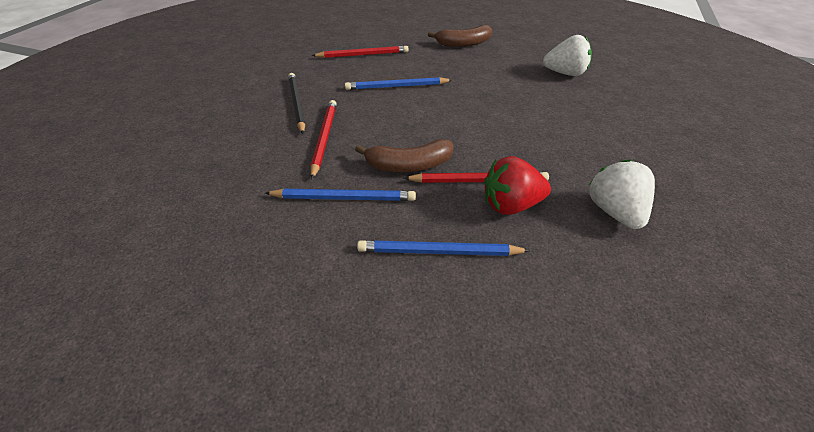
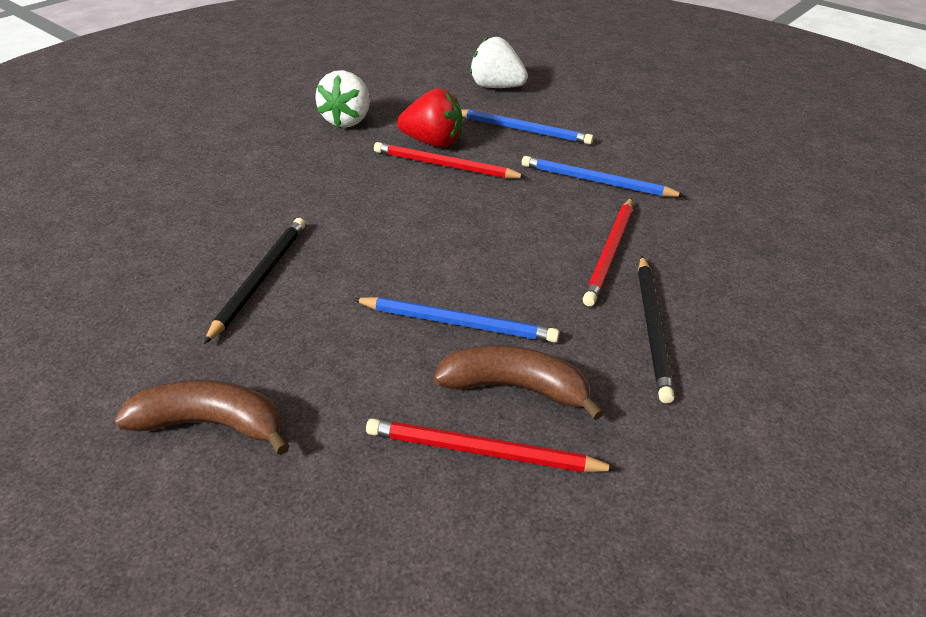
camera: 160 degrees left, 5 degrees down
(409, 165) = (510, 195): brown banana -> brown banana (515, 387)
(508, 83) = (260, 279): none -> black pencil
(564, 73) = (139, 274): white strawberry -> white strawberry (496, 87)

